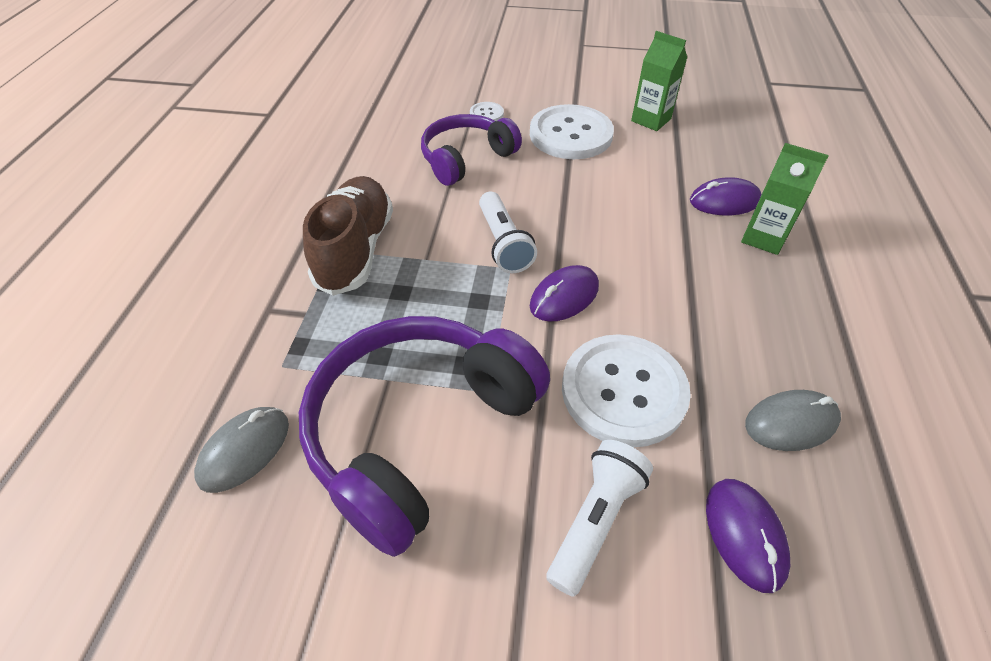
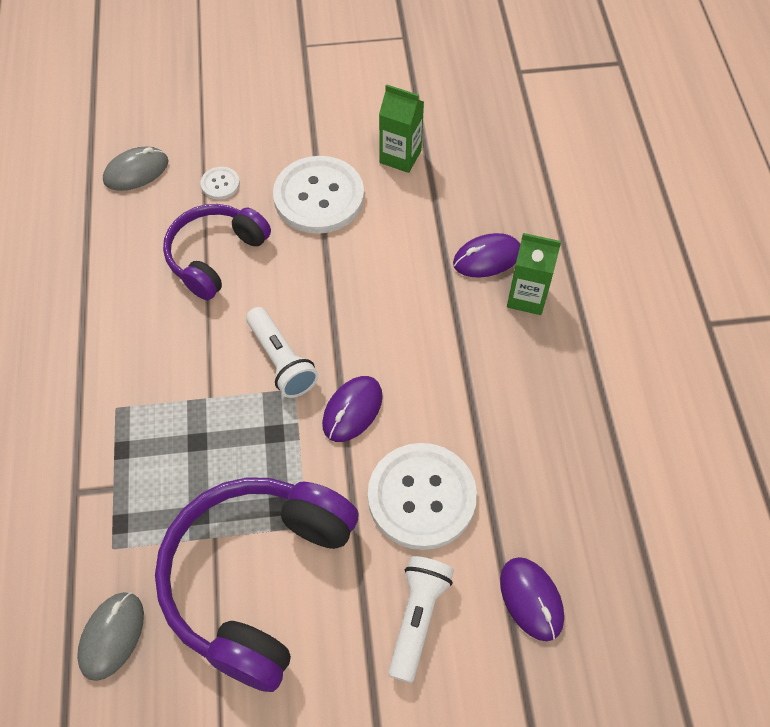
camera: 15 degrees left, 10 degrees up
(356, 250) = (136, 402): brown shoe -> none
(791, 423) = (561, 492): grey mouse -> grey mouse (136, 171)

